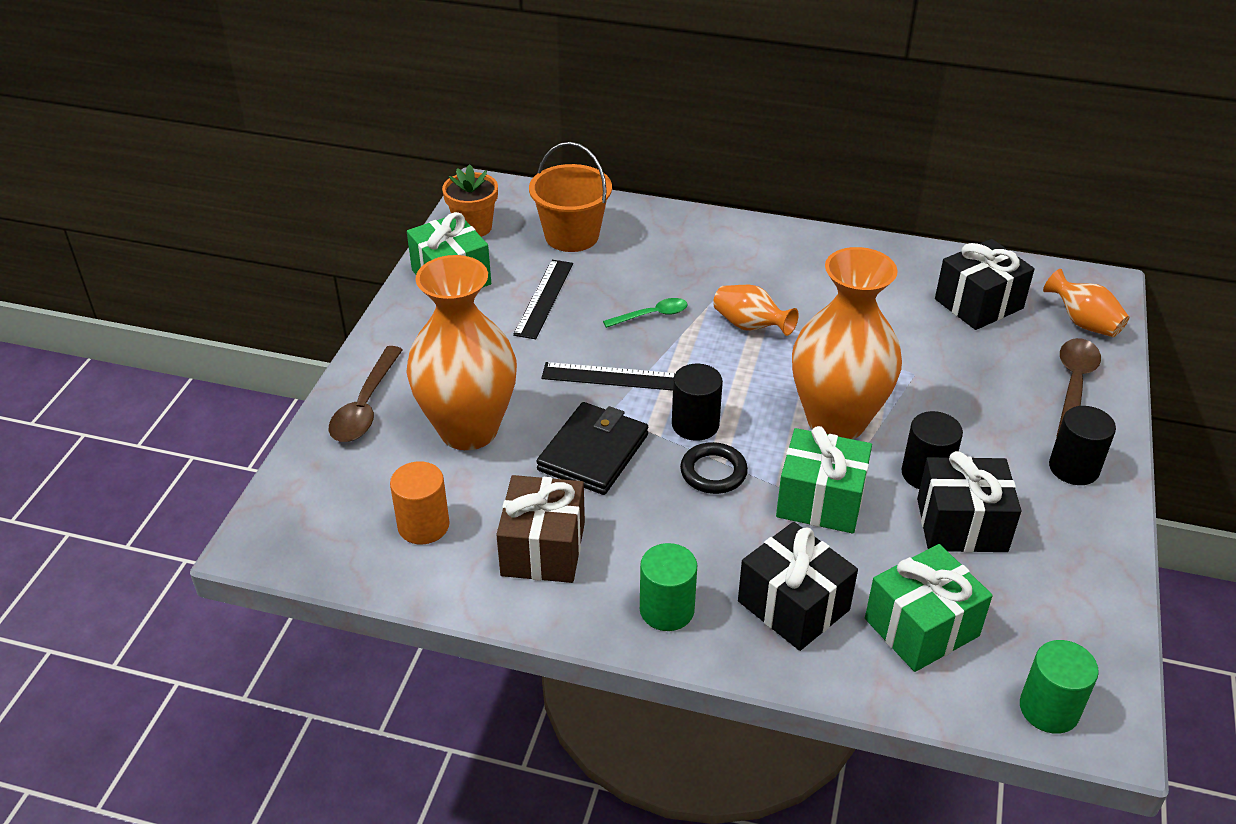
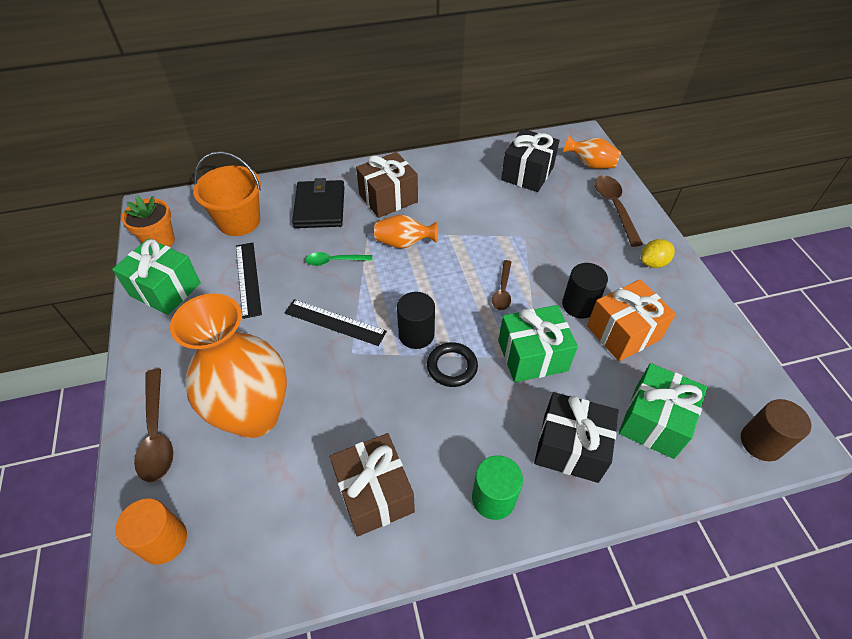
camera: 30 degrees left, 10 degrees up
(423, 525) = (268, 522): orange cylinder -> orange cylinder (164, 541)
(593, 452) = (360, 390): black wallet -> black wallet (320, 207)
(610, 377) = (334, 322): black ruler -> black ruler turned 45 degrees clockwise
(652, 315) = (334, 261): green spoon -> green spoon turned 135 degrees counterclockwise
(767, 270) = (388, 198): none -> brown gift
(836, 421) = (502, 291): orange vase -> brown spoon
(961, 525) = (623, 332): black gift -> orange gift
(1049, 709) = (761, 442): green cylinder -> brown cylinder
(1073, 468) = (653, 263): black cylinder -> yellow lemon

